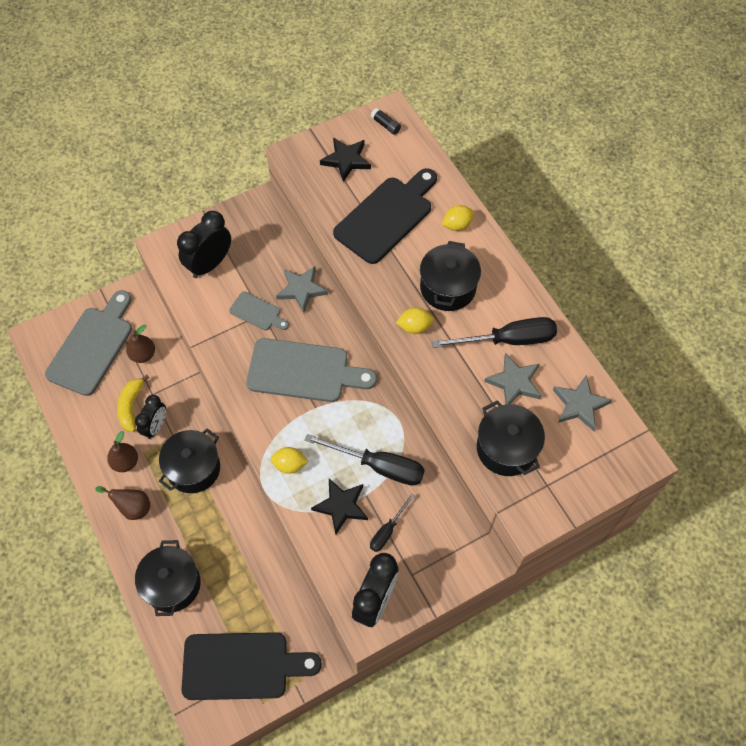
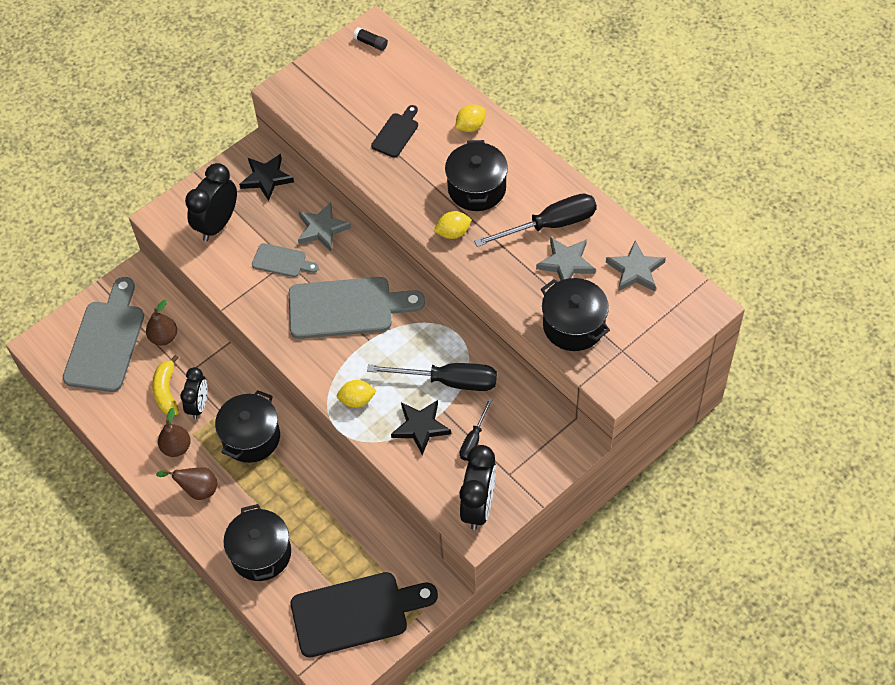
camera: 10 degrees left, 5 degrees down
(346, 160) = (339, 86): black star -> black star (266, 178)
(387, 217) = (396, 133): black cutting board -> black cutting board, size x0.50

